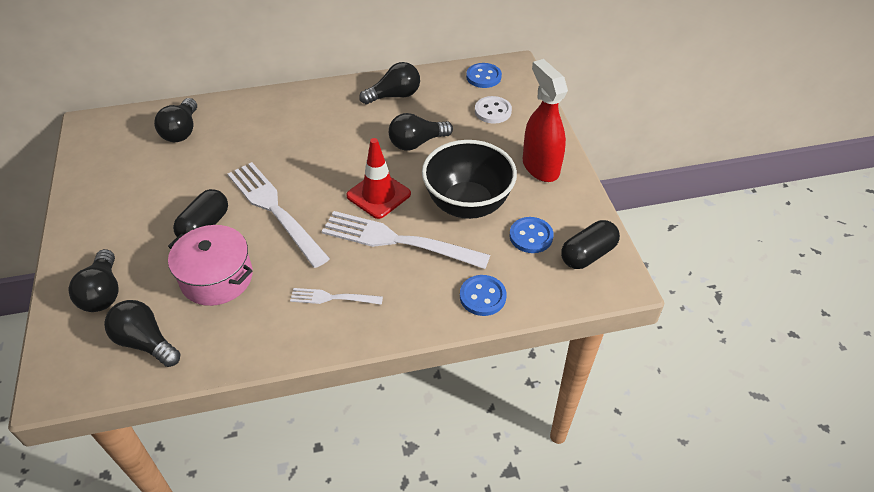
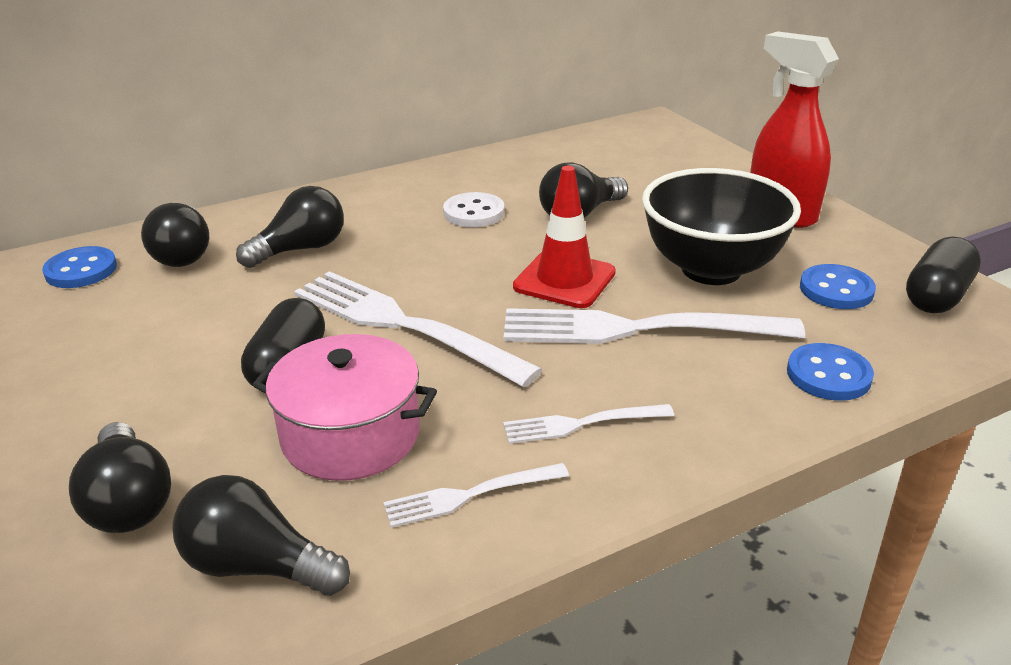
camera: 15 degrees left, 15 degrees down
(256, 327) = (470, 495): none -> white fork
(394, 96) = (509, 170): black light bulb -> black light bulb (301, 249)
(483, 77) = (622, 136): blue button -> blue button (81, 270)
(493, 111) = (664, 167): white button -> white button (474, 212)

